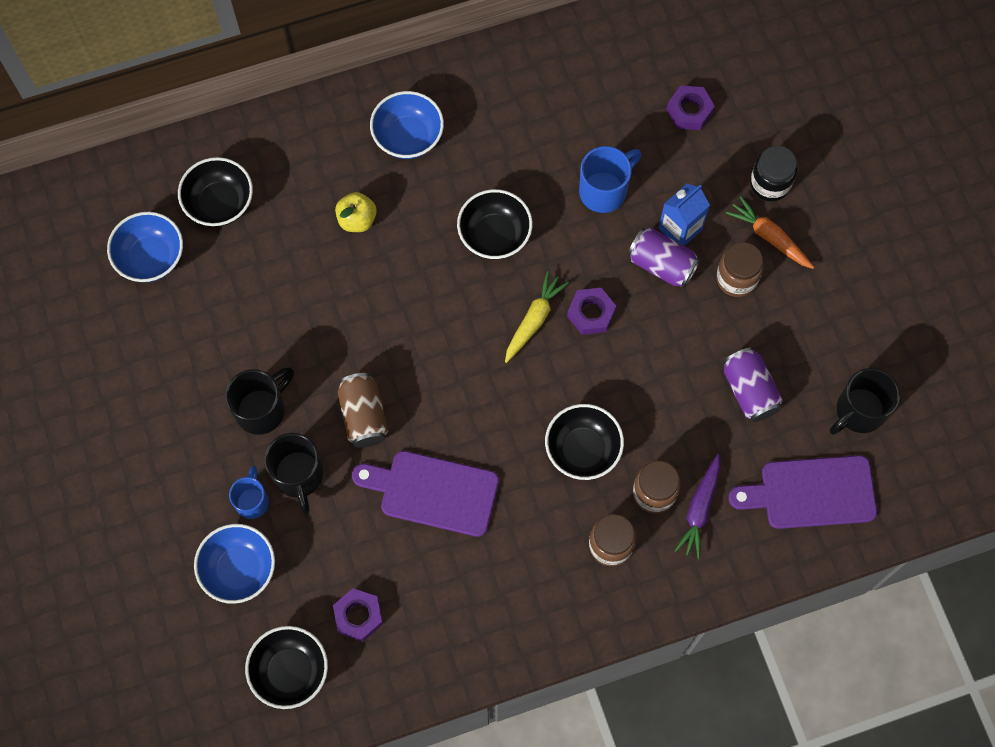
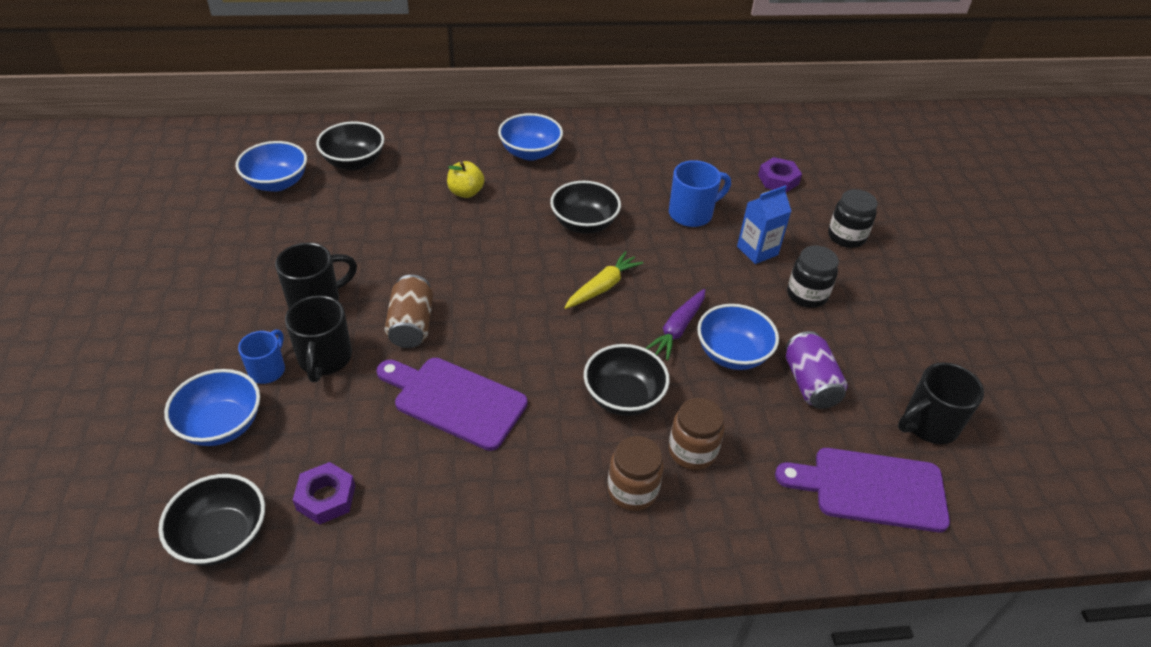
camera: 10 degrees right, 25 degrees down
(591, 313) = (659, 293): purple nut -> none
(661, 264) = (735, 271): purple can -> none
(673, 374) = (732, 354): none -> blue bowl
(699, 509) = (740, 478): purple carrot -> purple carrot (677, 329)
(736, 278) = (807, 295): brown jar -> black jar
(769, 237) = (842, 272): orange carrot -> none

